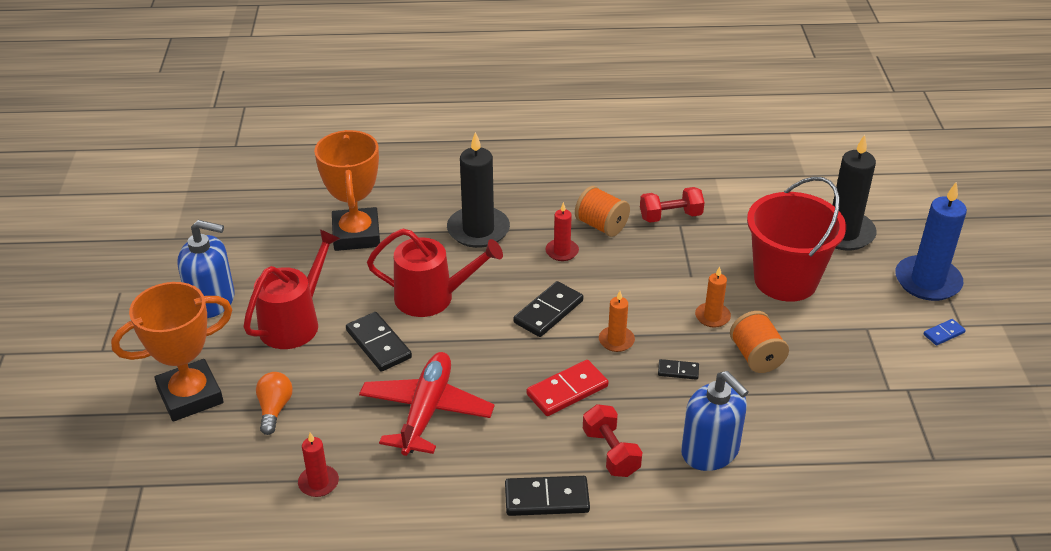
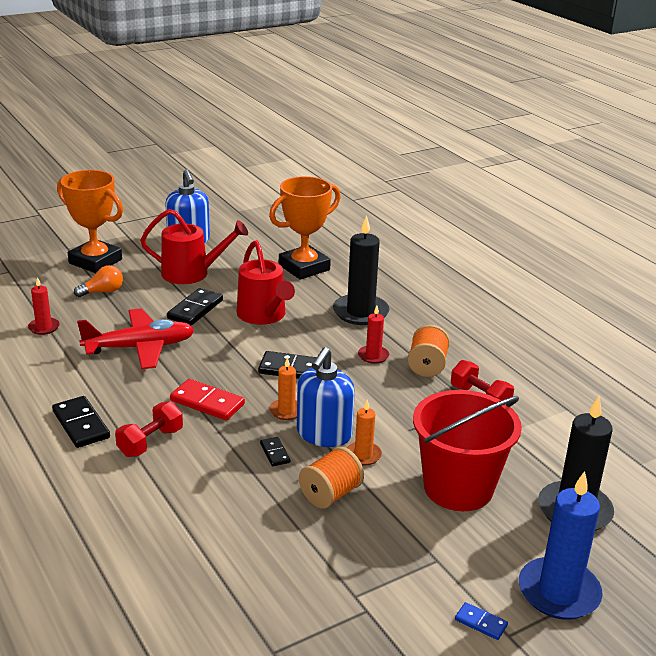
camera: 60 degrees right, 10 degrees down
(710, 451) = (186, 495): blue soap dispenser -> blue soap dispenser (323, 434)

